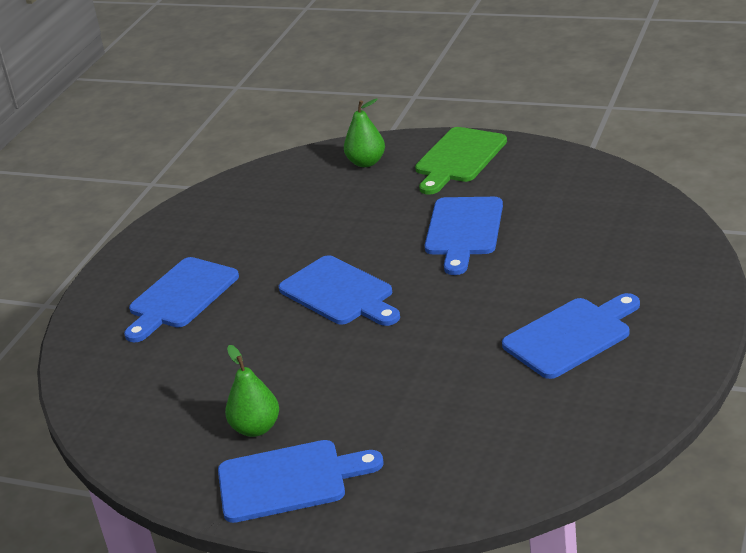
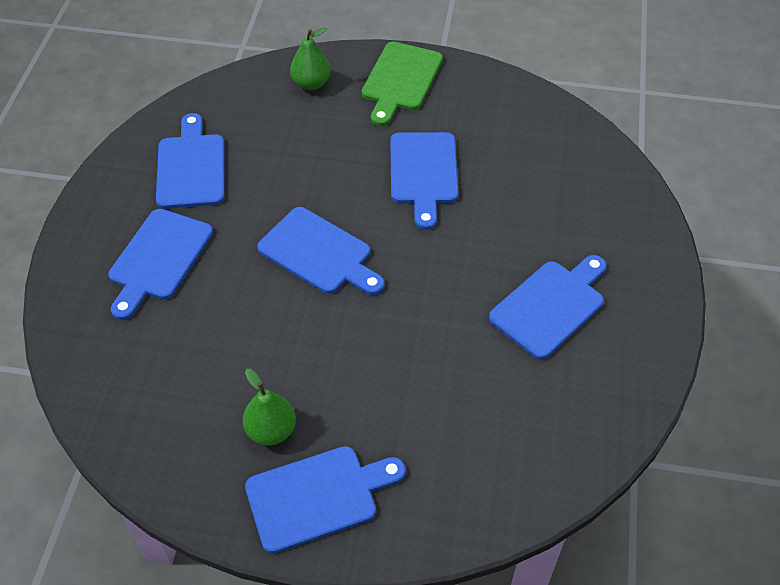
camera: 15 degrees left, 20 degrees up
(230, 227) = (191, 167): none -> blue cutting board

